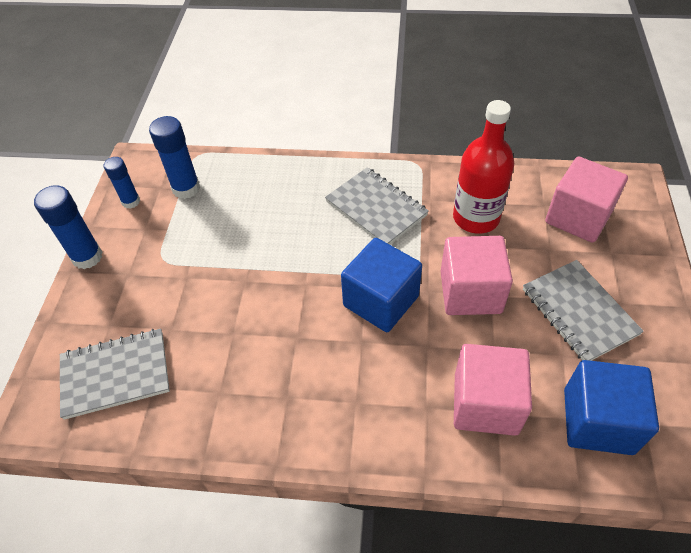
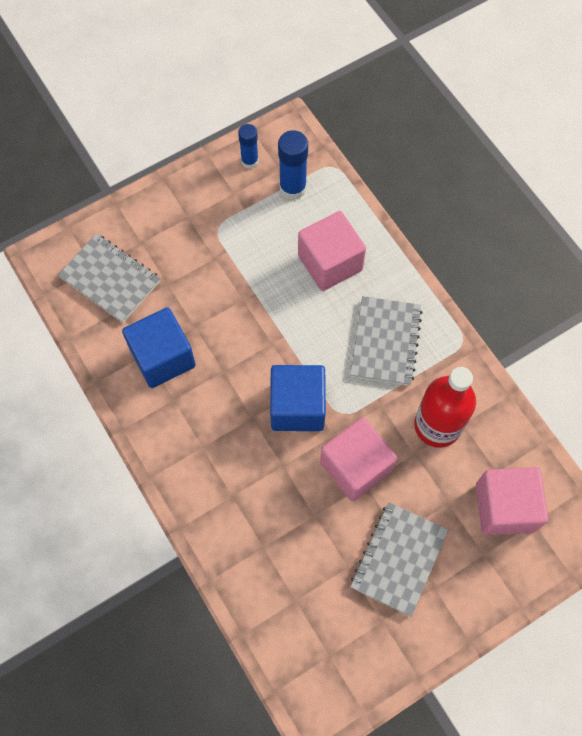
camera: 50 degrees right, 15 degrees up
(87, 257) = (180, 178): blue glue stick -> none
(485, 403) = (264, 534): pink cube -> pink cube (330, 263)
(598, 421) = (306, 621): blue cube -> blue cube (162, 357)

